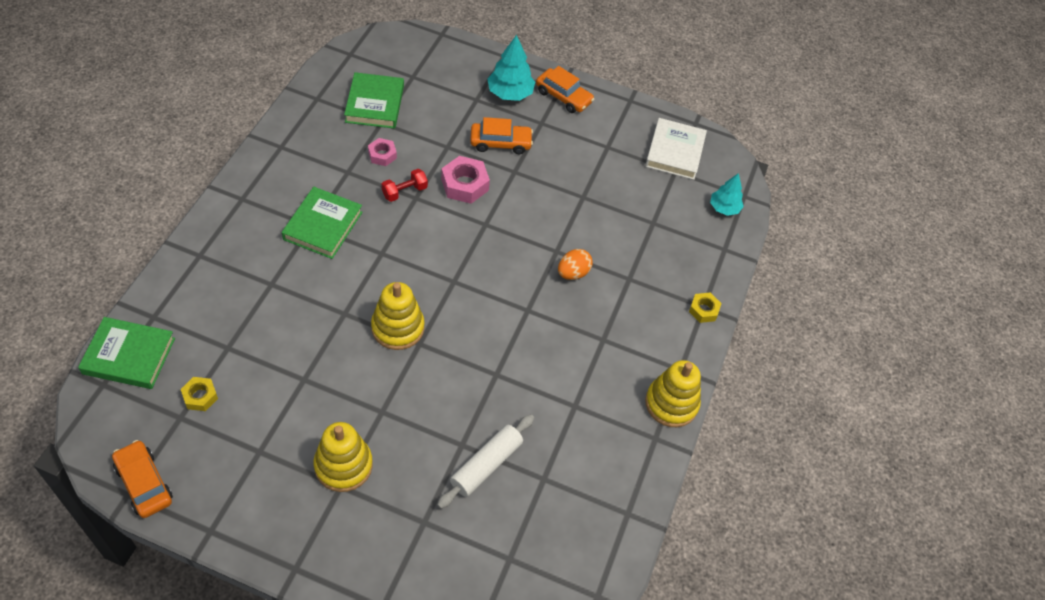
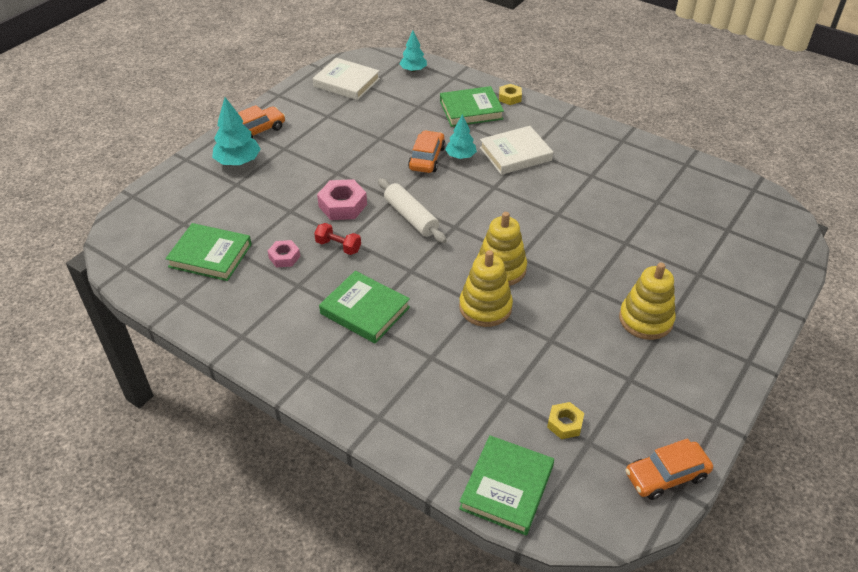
camera: 70 degrees left, 10 degrees down
(404, 191) = (338, 246): red dumbbell -> red dumbbell turned 45 degrees counterclockwise
(486, 465) = (645, 231): white rolling pin -> white rolling pin (411, 217)
(500, 143) = (299, 176): orange car -> orange car (427, 158)
(573, 273) = (460, 156): orange egg -> turquoise tree
(593, 325) = (515, 154): none -> white book
(663, 273) = (471, 110): none -> green book
(671, 403) = (592, 128): yellow stacking toy -> yellow stacking toy (485, 307)

